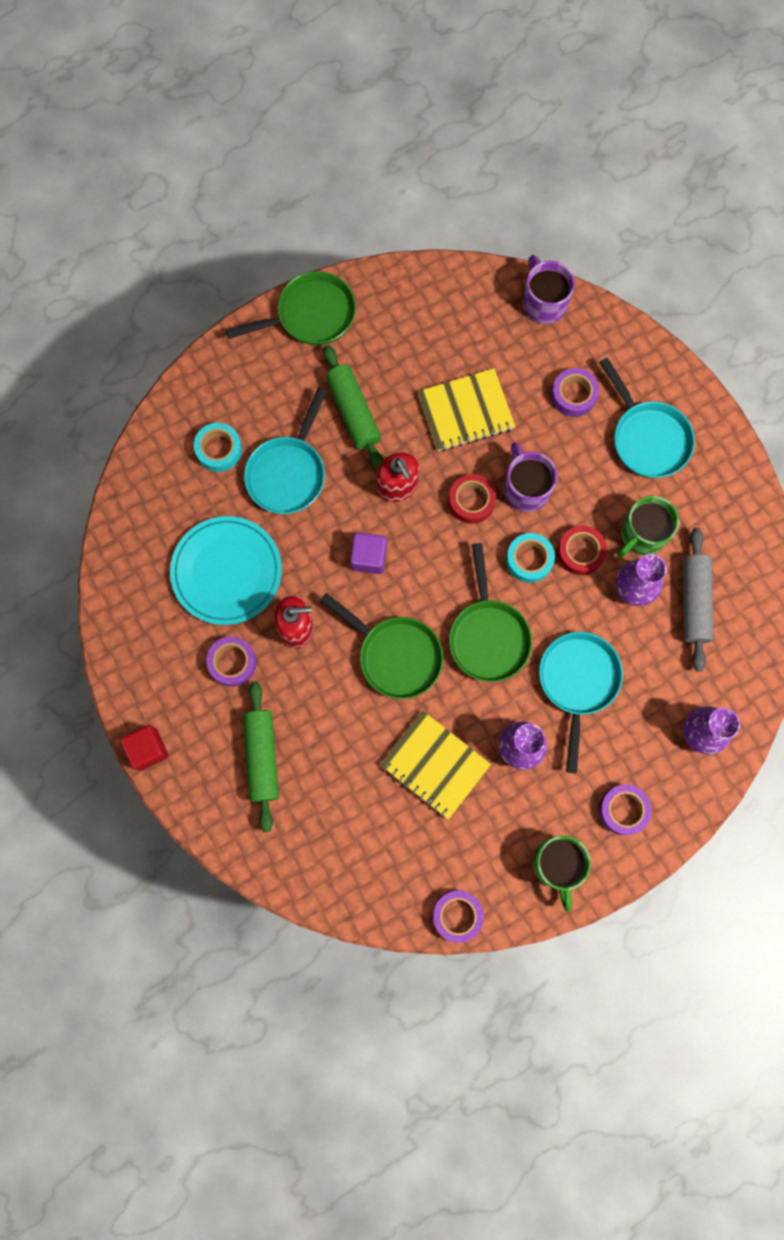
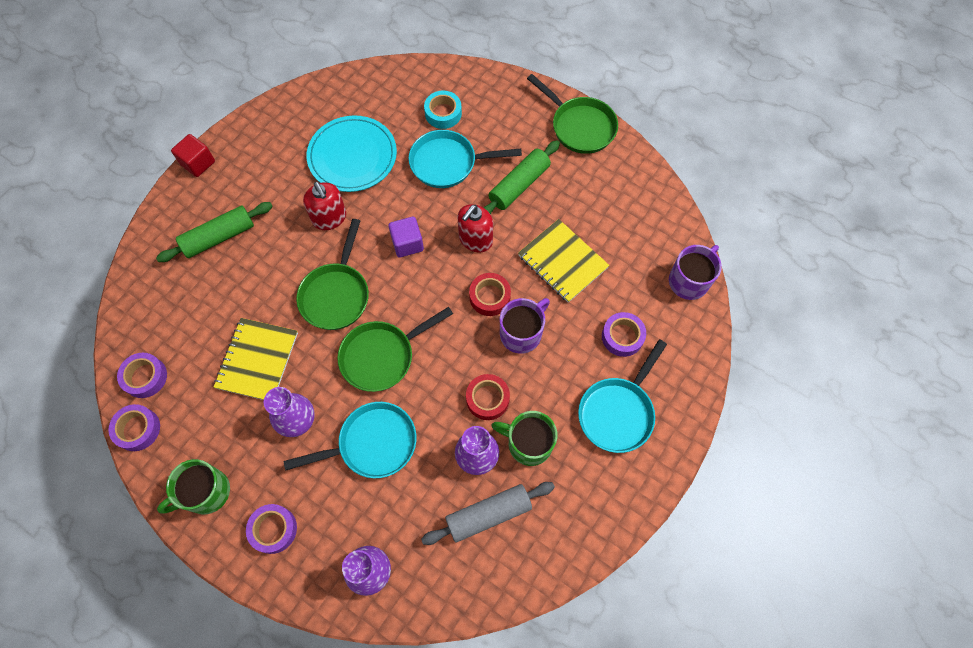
camera: 65 degrees right, 10 degrees down
(232, 662) = (284, 188): purple tape -> purple tape (145, 377)
(529, 559) = (461, 361): turquoise tape -> none

